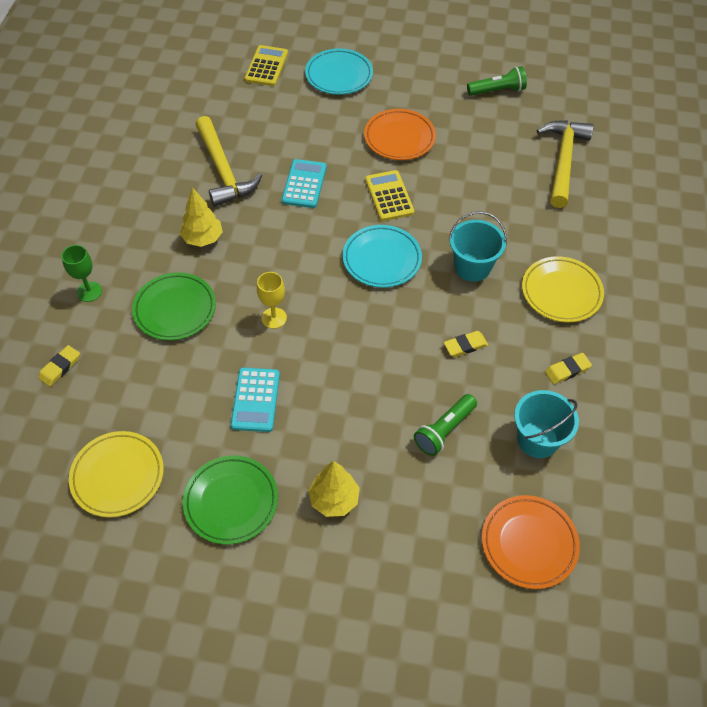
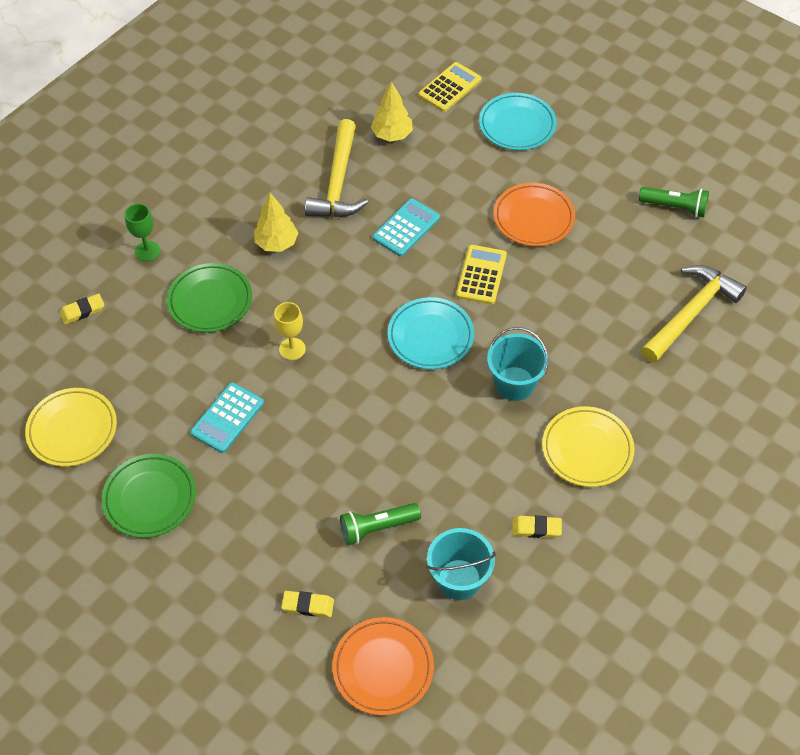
camera: 30 degrees right, 0 degrees up
(334, 499) = (237, 540): yellow tree -> yellow tree (392, 135)
(465, 346) = (453, 458): yellow eraser -> yellow eraser (308, 605)

